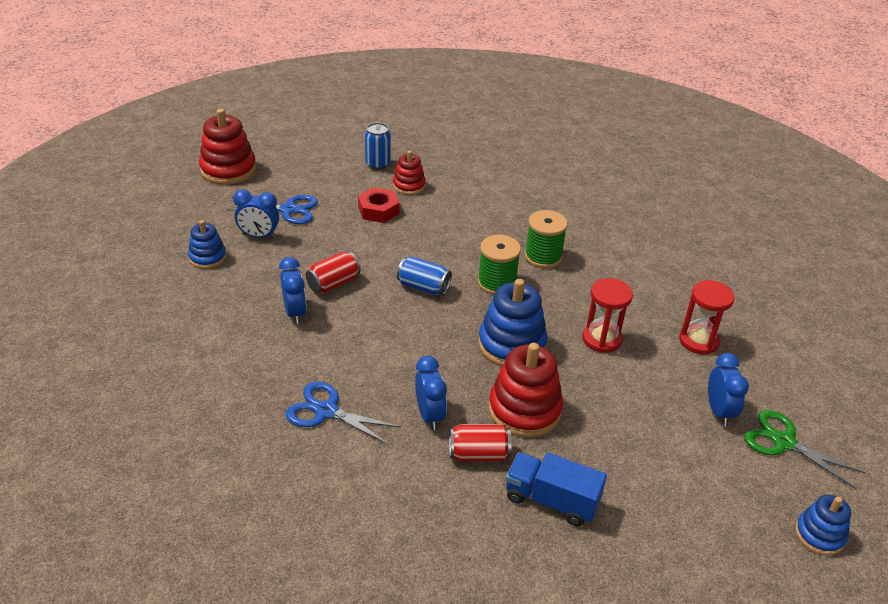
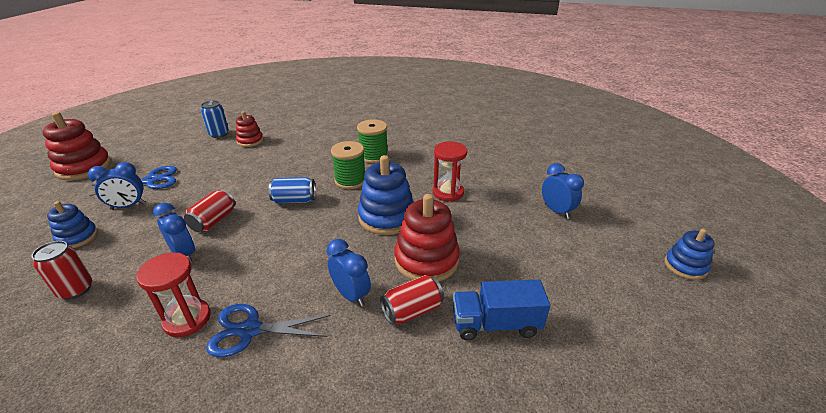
camera: 25 degrees left, 5 degrees down
(197, 314) = (76, 289): none -> red can
(378, 210) = (232, 161): red nut -> none
(698, 341) = (509, 174): red hourglass -> red hourglass (187, 319)
(783, 442) = (609, 215): green scissors -> none

